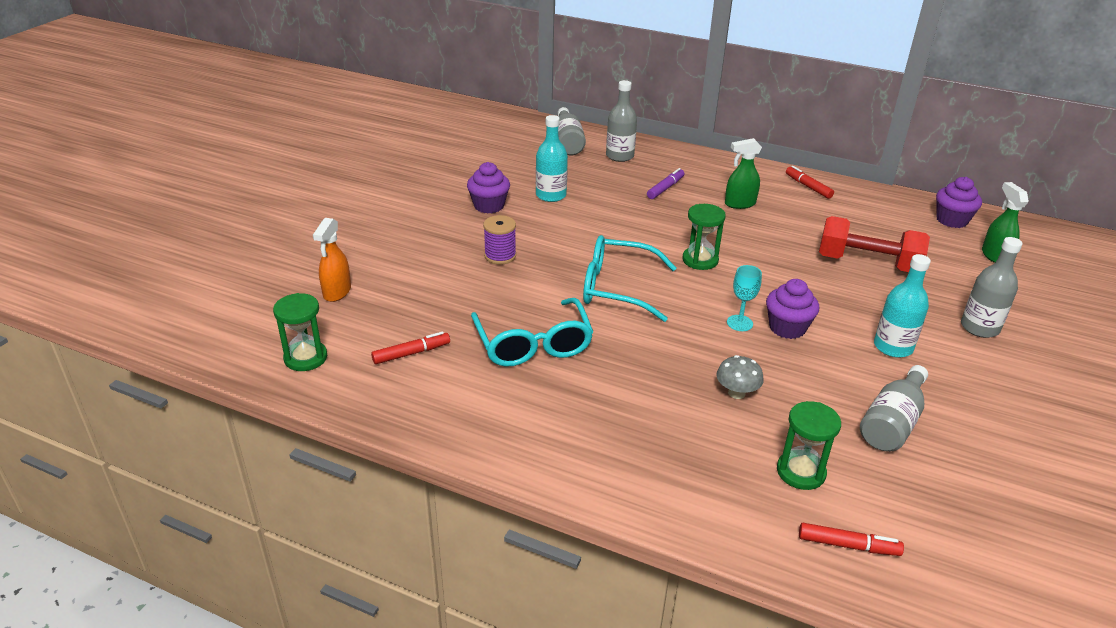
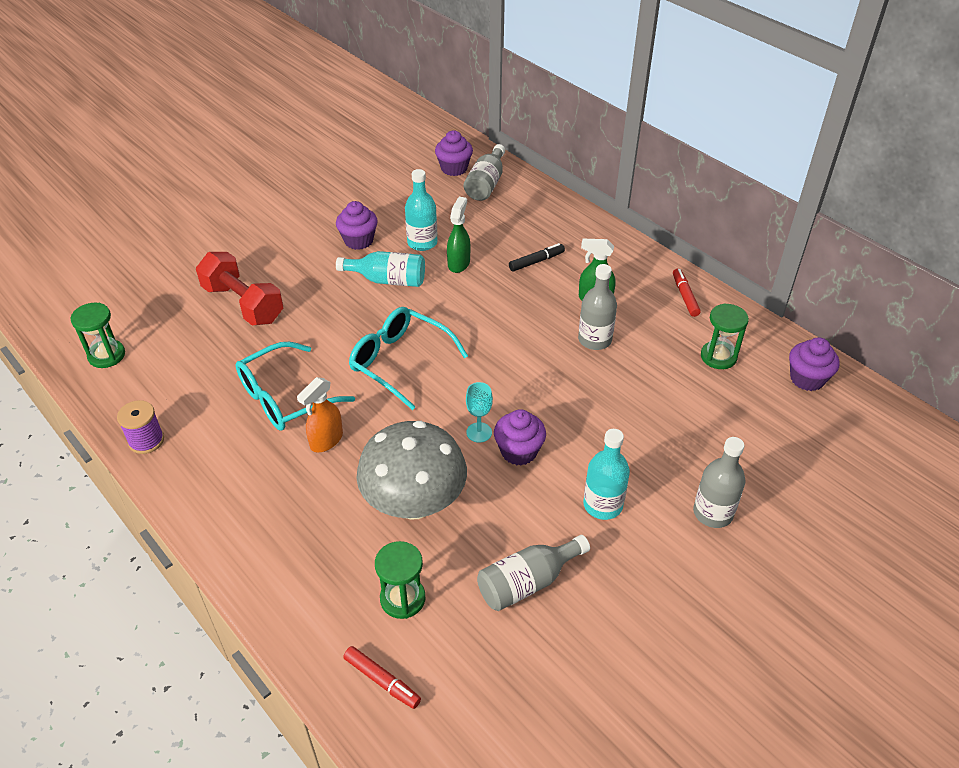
camera: 25 degrees right, 10 degrees up
(337, 292) = (172, 298): orange spray bottle -> orange spray bottle (326, 440)
(411, 353) = (185, 376): red marker -> none
(500, 256) = (327, 298): purple spool -> purple spool (146, 441)
(527, 137) = (454, 168): none -> purple cupcake
(533, 344) = (284, 398): turquoise glasses -> turquoise glasses turned 45 degrees clockwise
(545, 229) = (388, 280): none -> turquoise bottle
(619, 156) = (523, 212): grey bottle -> grey bottle (594, 340)
(665, 188) = (536, 261): purple marker -> black marker
(700, 260) = (500, 353): green hourglass -> green hourglass (718, 357)
(736, 393) = (414, 503): grey mushroom -> grey mushroom, size x2.42
(867, 263) = (663, 404): red dumbbell -> red dumbbell (243, 304)
(995, 256) = (813, 436): green spray bottle -> green spray bottle (459, 263)

